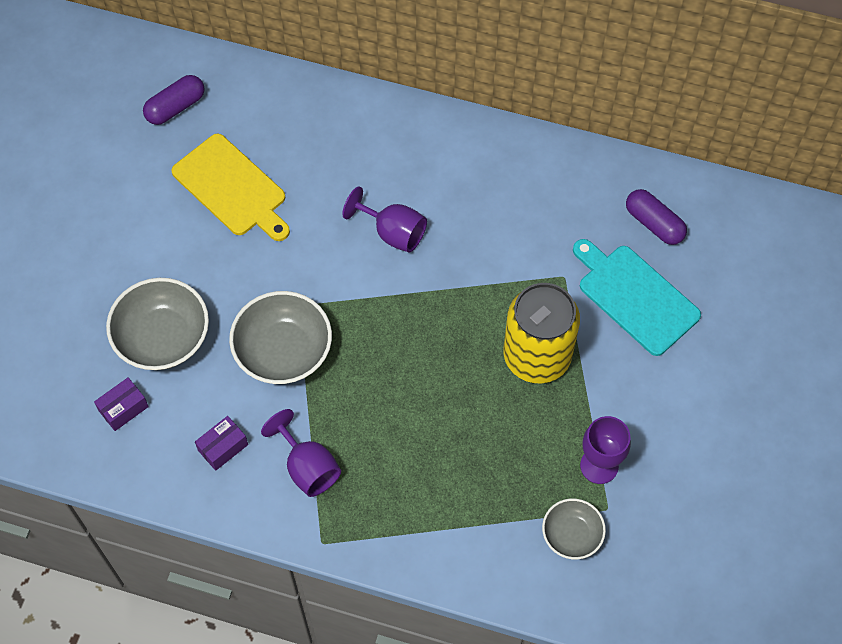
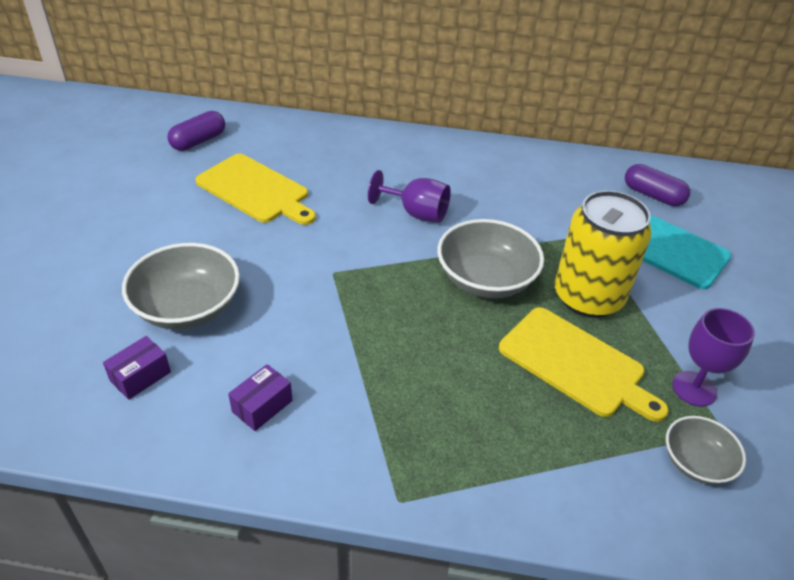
camera: 10 degrees left, 20 degrees down
(283, 351) = (322, 310): grey bowl -> grey bowl (485, 279)
(307, 467) = (366, 418): purple goblet -> none
(501, 430) = (575, 364): none -> yellow cutting board

